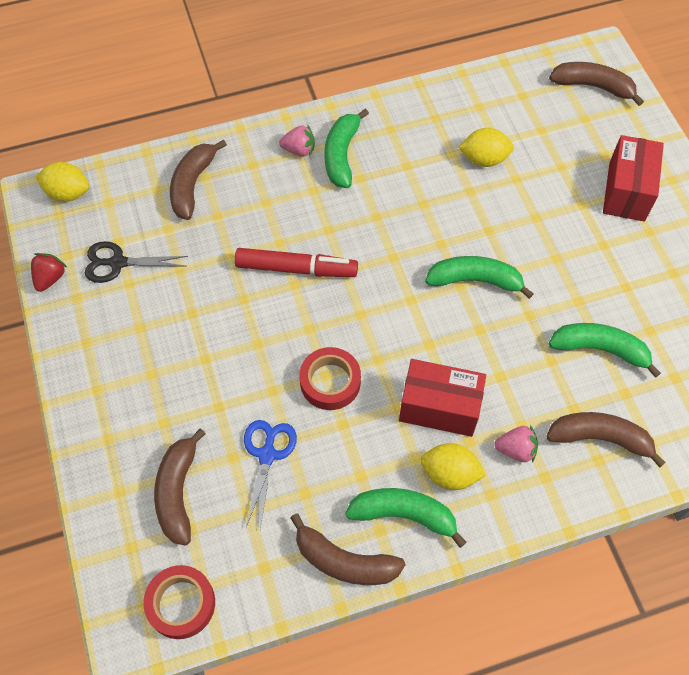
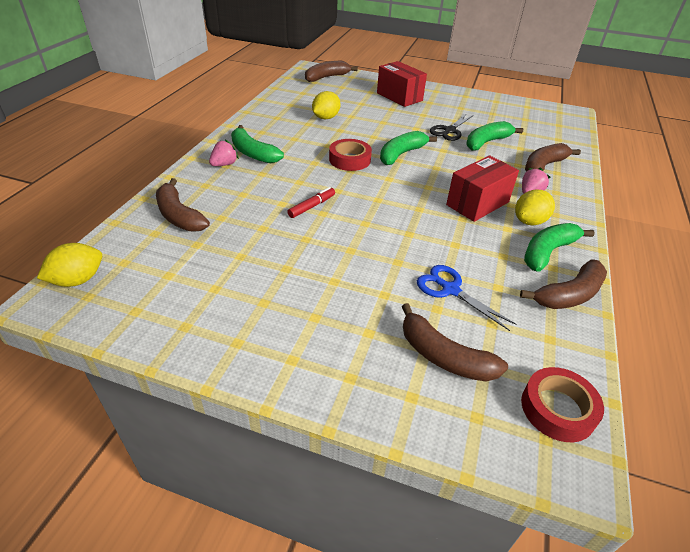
camera: 55 degrees left, 20 degrees down
(50, 278) = (142, 334): red strawberry -> none
(118, 263) = (188, 285): black scissors -> black scissors (449, 131)
(296, 268) = (311, 206): red marker -> red marker, size x0.57
(330, 382) = (417, 234): red tape -> red tape (350, 160)

